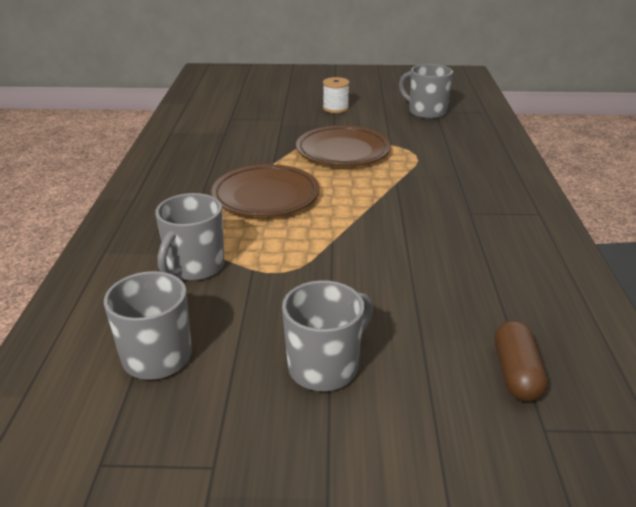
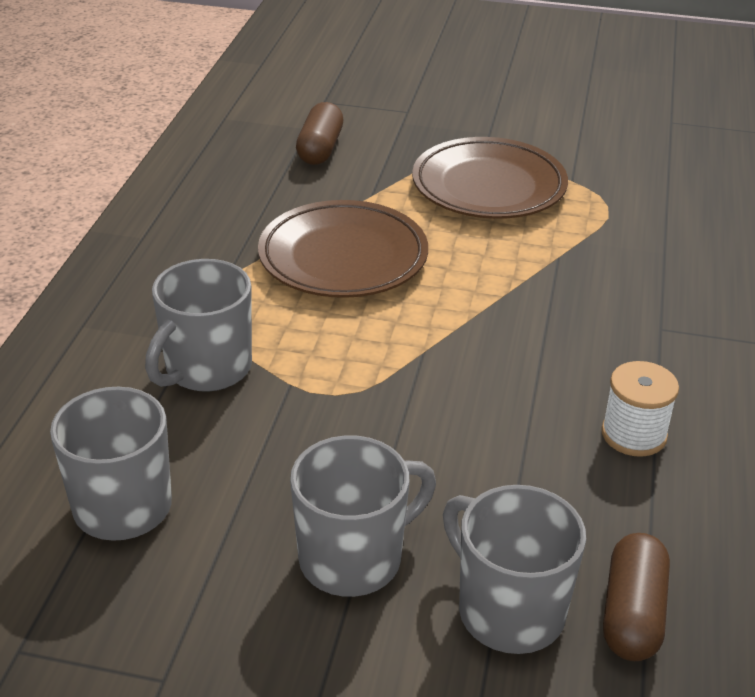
camera: 10 degrees right, 5 degrees up
(235, 142) = (320, 149): none -> brown capsule
(335, 108) = (501, 98): white spool -> white spool (633, 434)
(426, 112) = (653, 122): grey mug -> grey mug (508, 610)

